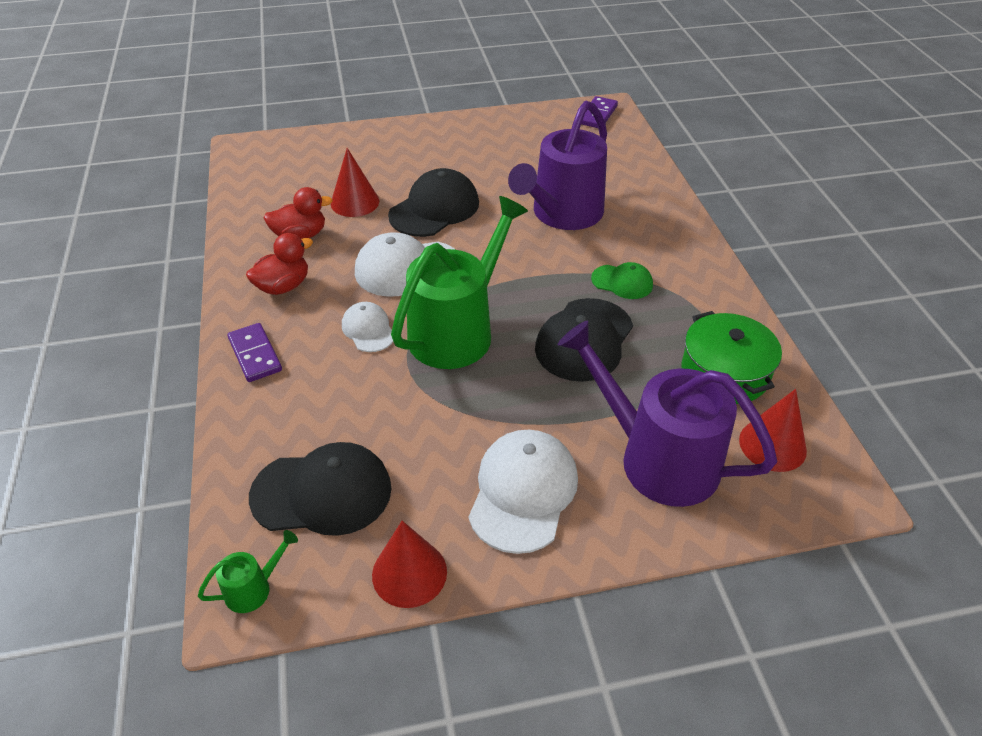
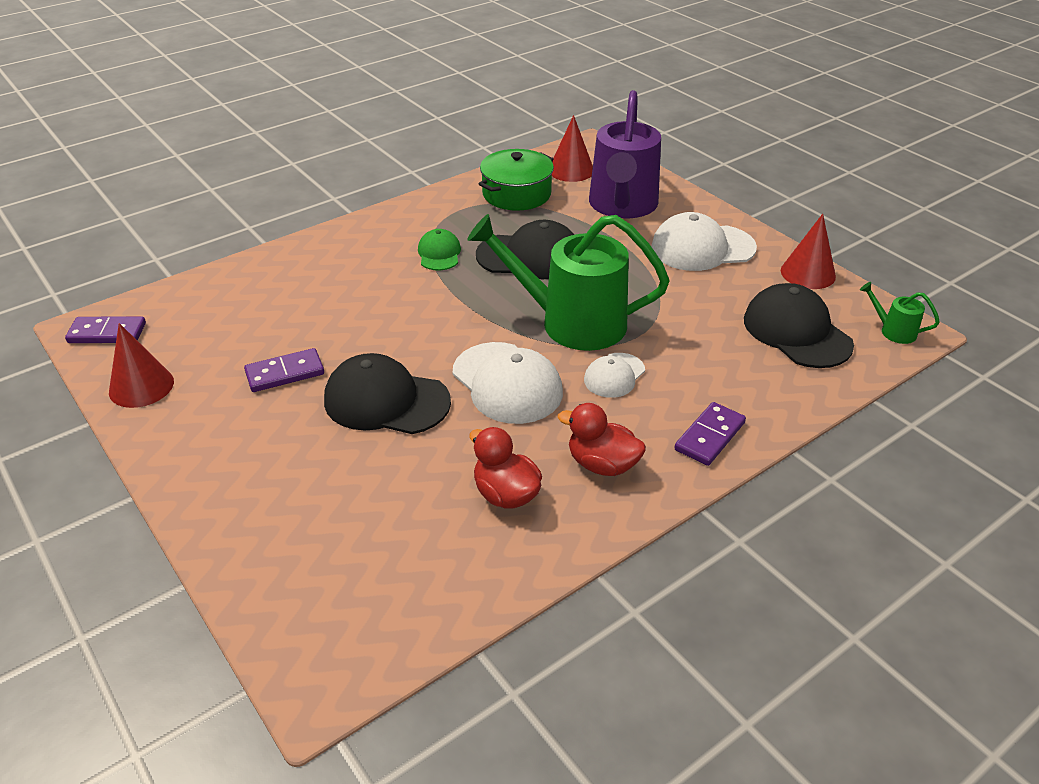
camera: 115 degrees left, 5 degrees down
(355, 202) = (408, 475): red cone -> red cone (141, 386)
(499, 174) = (285, 373): none -> purple domino
(562, 214) = (348, 309): purple watering can -> none

